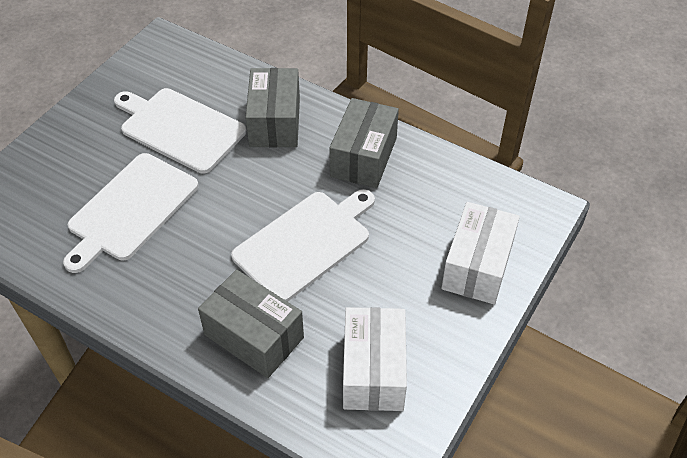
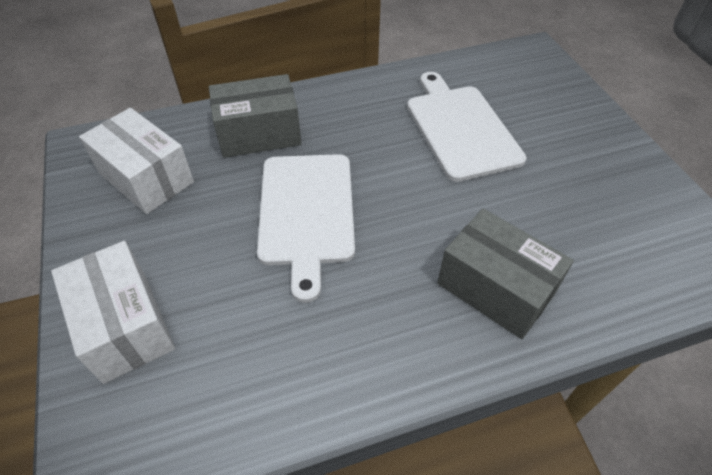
camera: 130 degrees right, 0 degrees up
(180, 128) = (547, 205): white cutting board -> none
(363, 157) = (365, 336): grey box -> none

